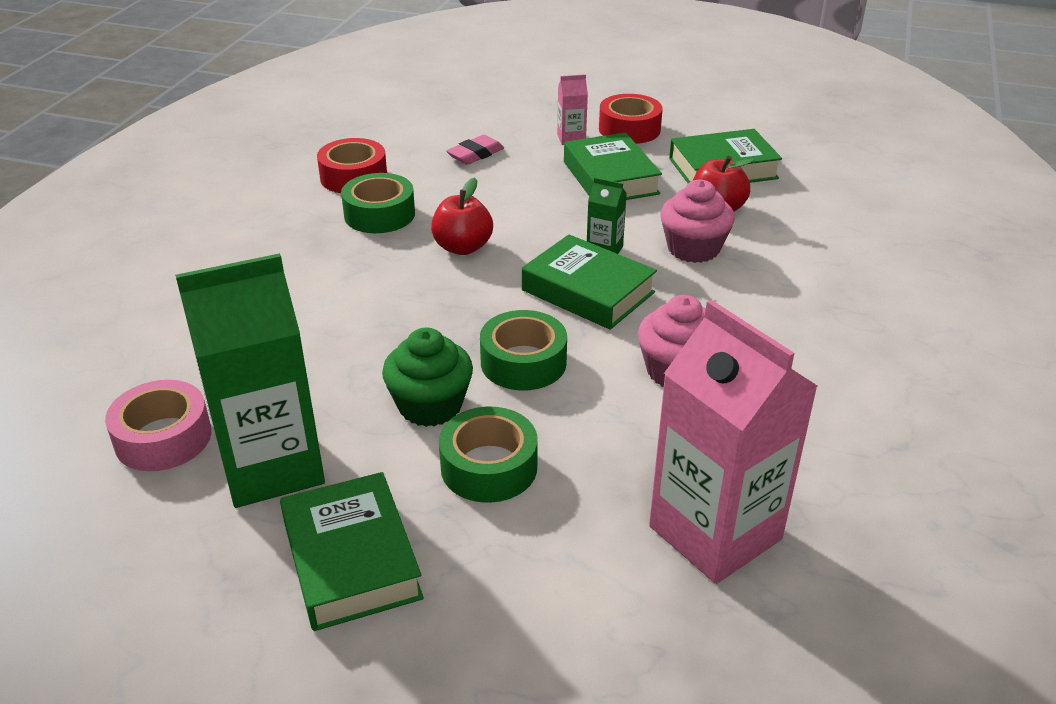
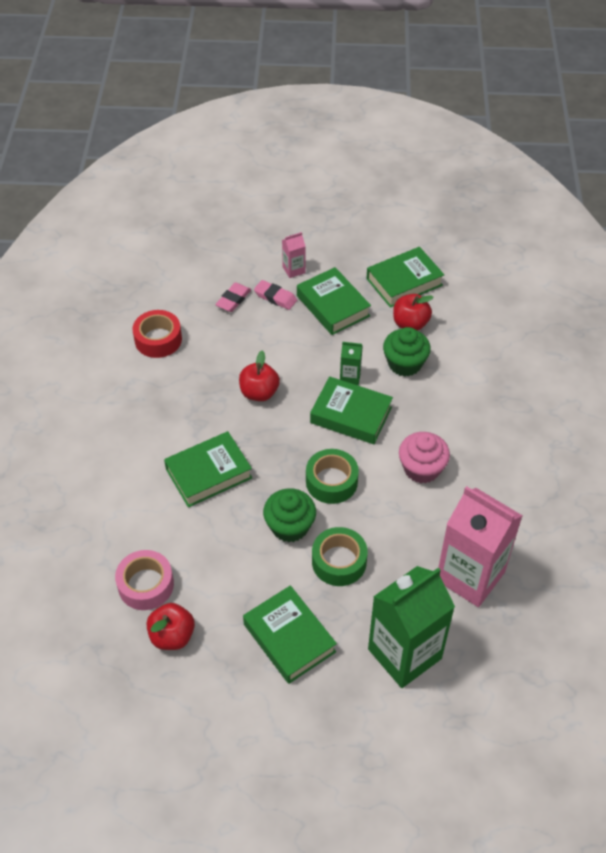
camera: 15 degrees left, 15 degrees up
(160, 515) = (172, 636): none -> red apple
(271, 467) = (218, 590): green carton -> green carton (404, 654)
(340, 321) = (208, 473): none -> green book
(379, 214) = (192, 373): green tape -> none
(533, 160) = (275, 297): none -> pink eraser
(629, 129) = (330, 252): red tape -> none
(693, 248) = (404, 363): pink cupcake -> green cupcake

